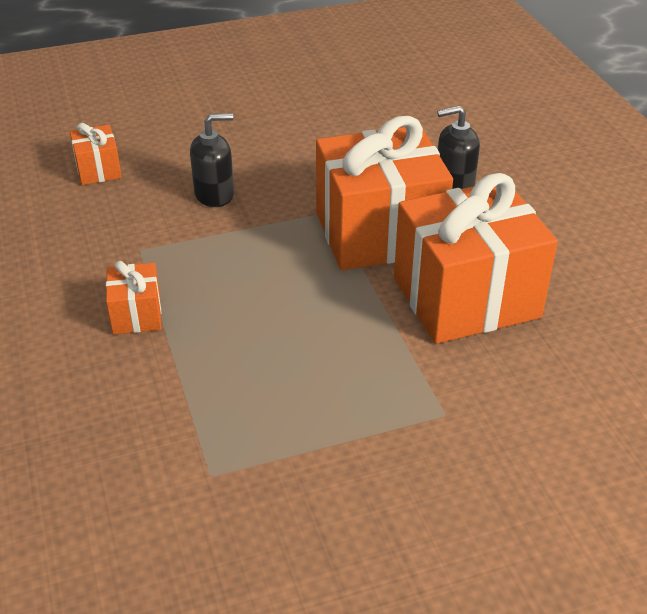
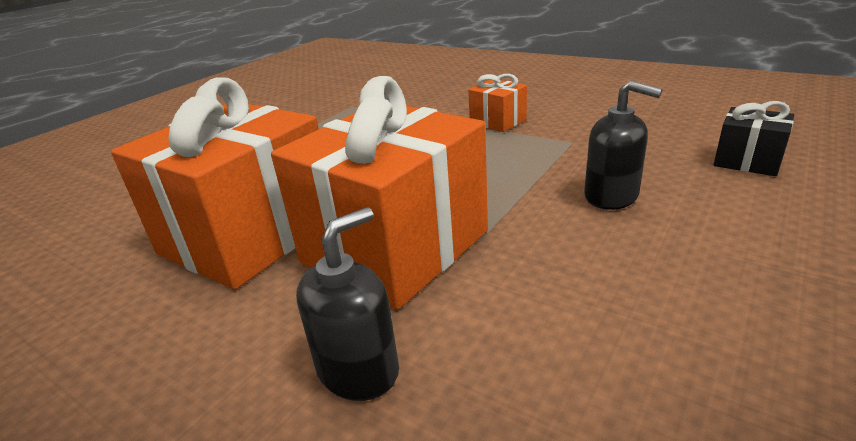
camera: 145 degrees right, 10 degrees down
(98, 170) = (747, 161): orange gift -> black gift
(214, 194) = (611, 196): black soap dispenser -> black soap dispenser turned 90 degrees counterclockwise

